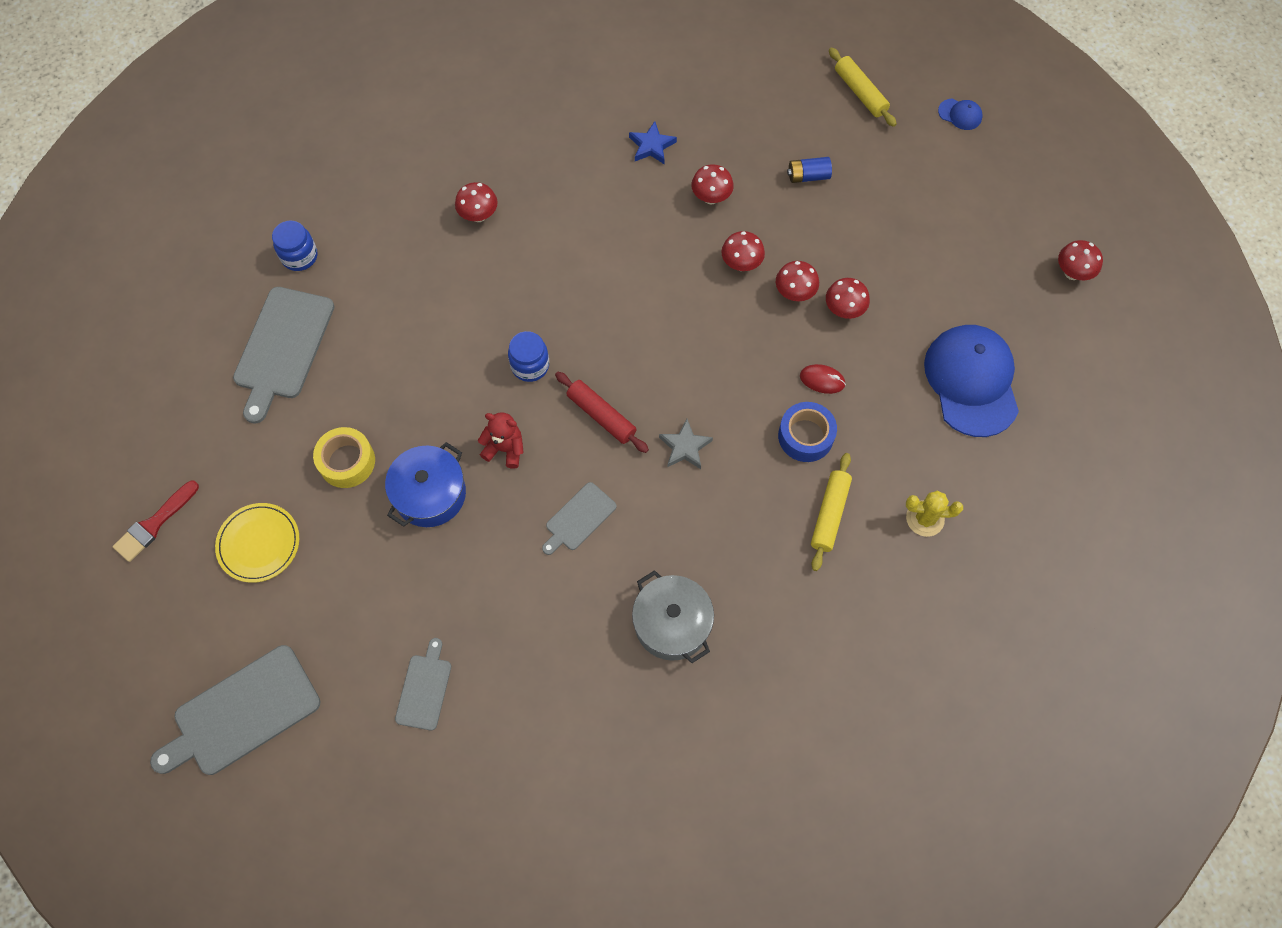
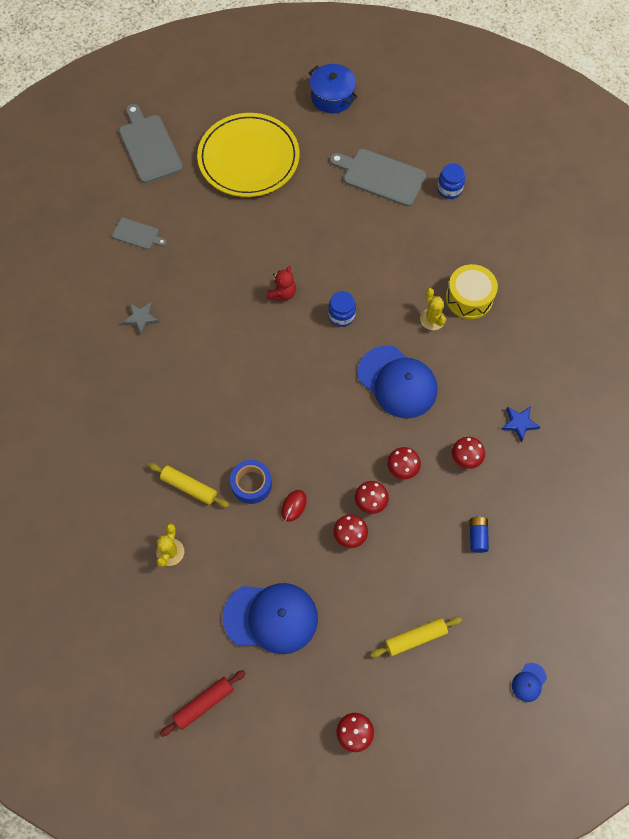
camera: 100 degrees right, 0 degrees up
(154, 524) = (273, 109): red brush -> none
(259, 544) = (248, 158): yellow plate -> yellow plate, size x2.02
(347, 462) = (292, 206): yellow tape -> none
(430, 494) = (260, 248): blue pot -> blue pot (332, 97)
(479, 215) = (469, 298): red mushroom -> yellow drum
(518, 254) = (432, 319): none -> yellow cactus
(579, 518) = (224, 330): grey cutting board -> none
(601, 416) = (295, 354): red rolling pin -> red rolling pin (204, 703)
(620, 284) = (397, 382): none -> blue cap
(672, 624) = (139, 373): grey pot -> none
(685, 447) = (260, 403): grey star -> grey star (141, 318)
(860, 92) = (559, 599): yellow rolling pin -> yellow rolling pin (415, 638)

